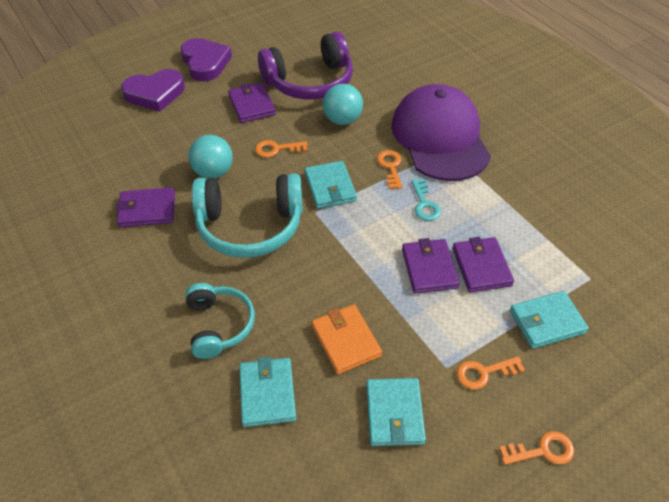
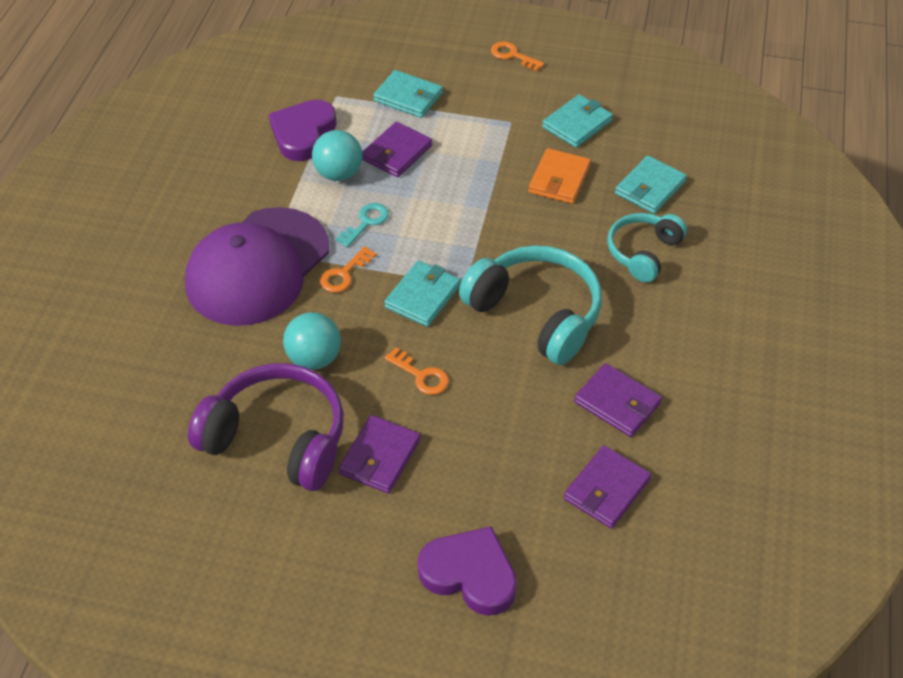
camera: 135 degrees left, 0 degrees up
(205, 63) = (355, 581): purple heart -> purple heart (303, 134)
(213, 172) = (512, 397): turquoise ball -> turquoise ball (338, 174)
(429, 268) = (435, 178): purple wallet -> purple wallet (606, 489)
(484, 373) = (491, 103): orange key -> none

